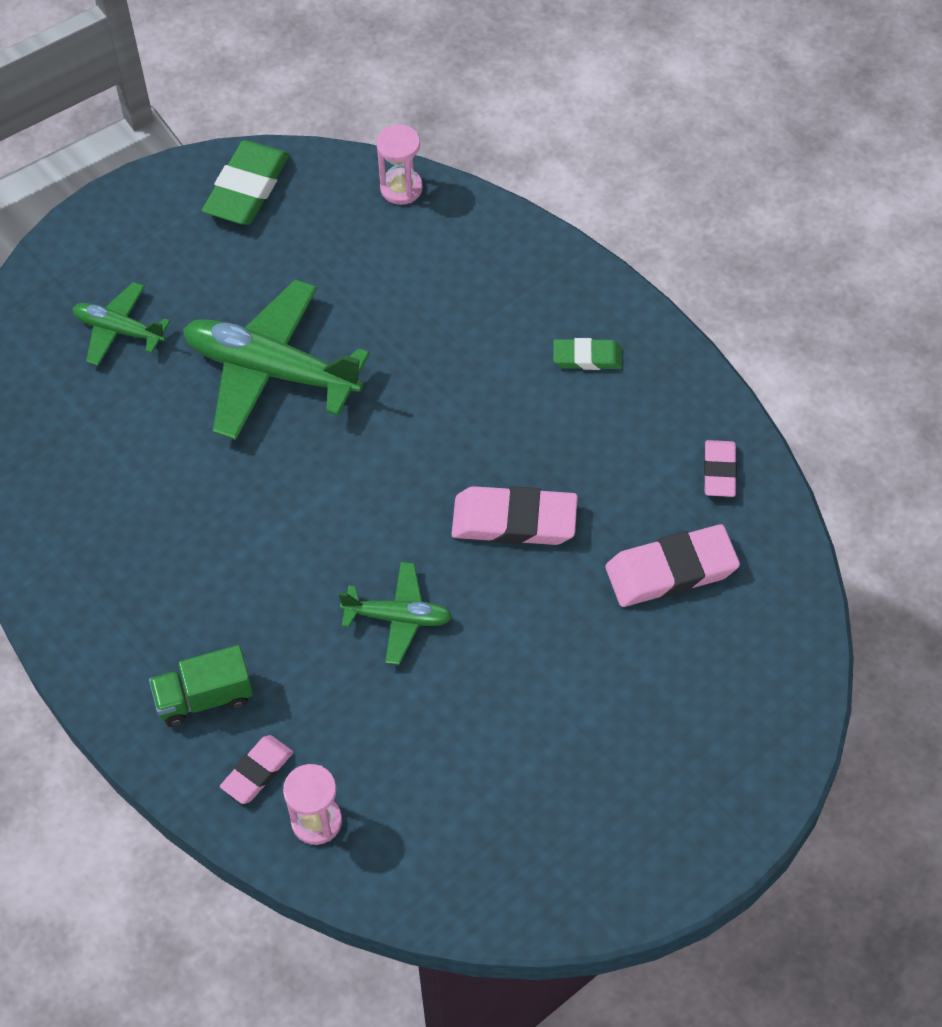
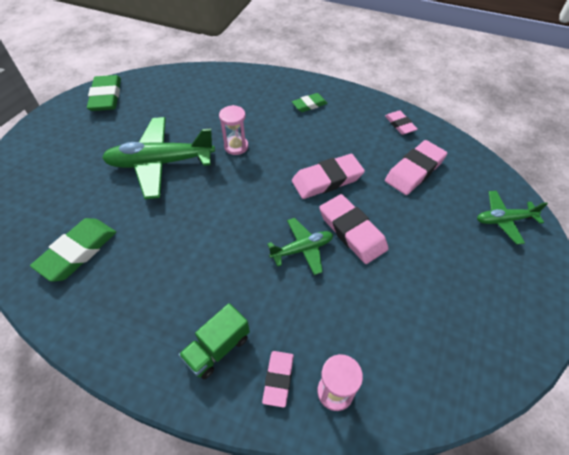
camera: 30 degrees left, 5 degrees down
(88, 473) = (77, 251): none -> green eraser
(119, 330) = (65, 175): green plane -> green plane (504, 220)
(401, 188) = (182, 74): pink hourglass -> pink hourglass (236, 146)
(491, 625) = (352, 231): none -> pink eraser

